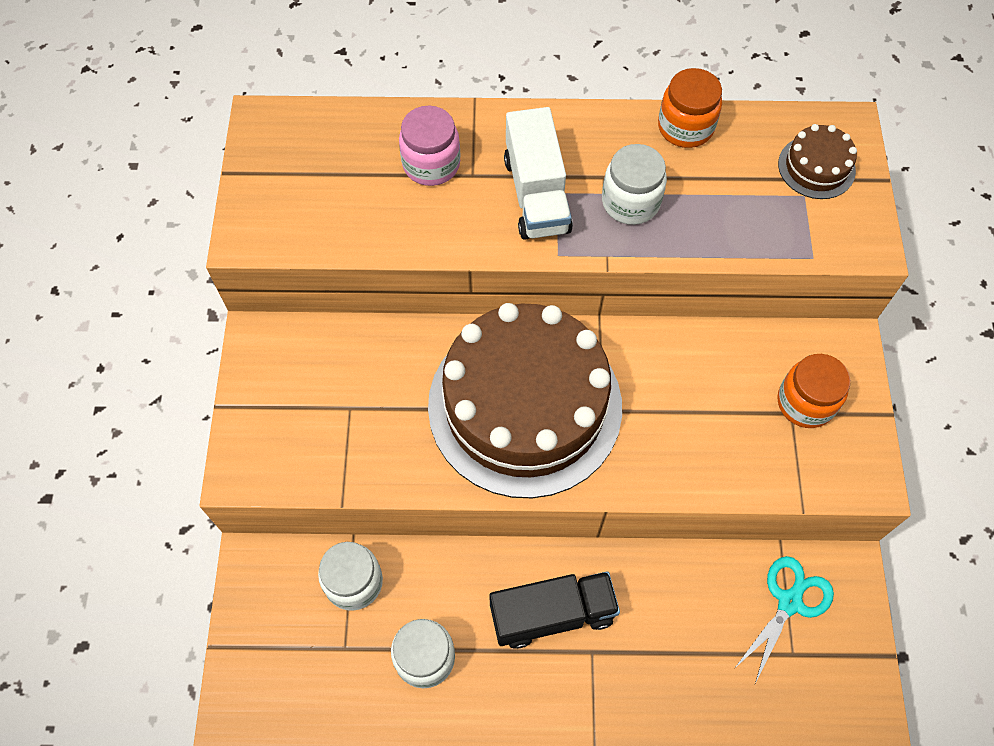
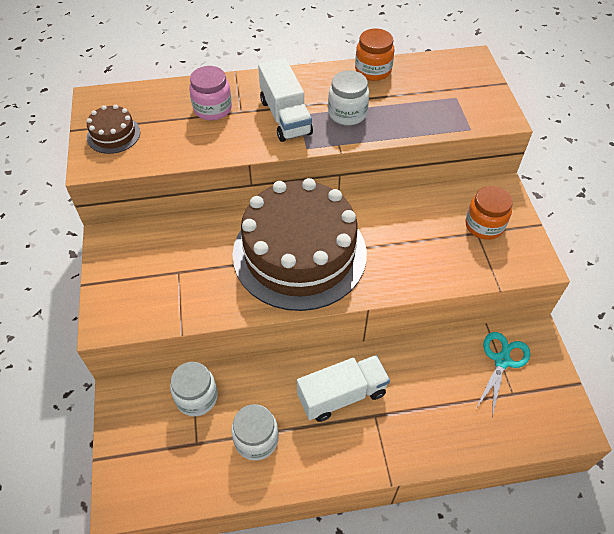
camera: 10 degrees left, 10 degrees down
(552, 614) = (342, 395): black truck -> white truck
(816, 167) = (459, 81): brown cake -> brown cake (113, 134)

